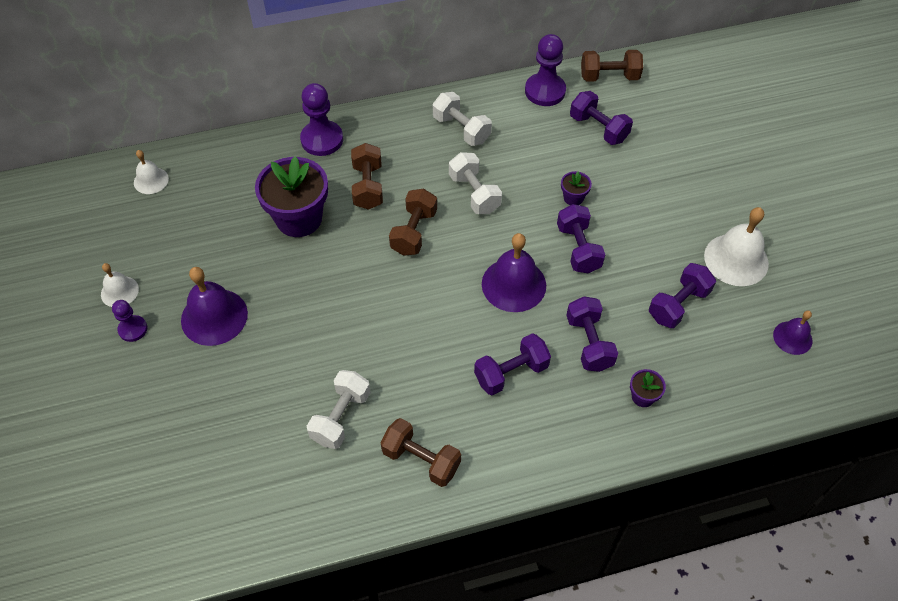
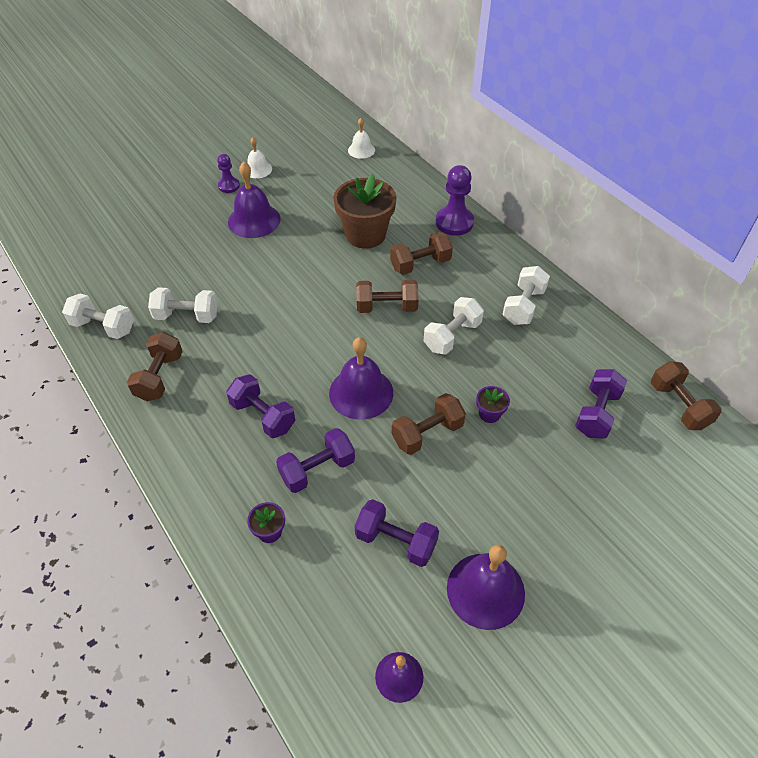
camera: 70 degrees right, 5 degrees down
(299, 218) = (365, 235): purple flower pot -> brown flower pot
(317, 510) = (103, 327): none -> white dumbbell
(545, 91) = (617, 355): purple pawn -> none
(578, 248) = (427, 433): purple dumbbell -> brown dumbbell
(736, 259) = (485, 590): white bell -> purple bell

